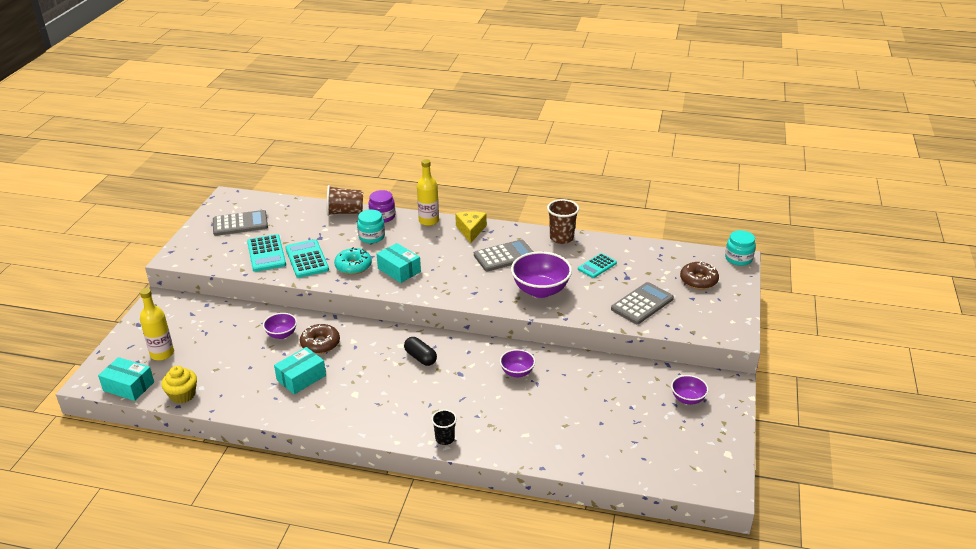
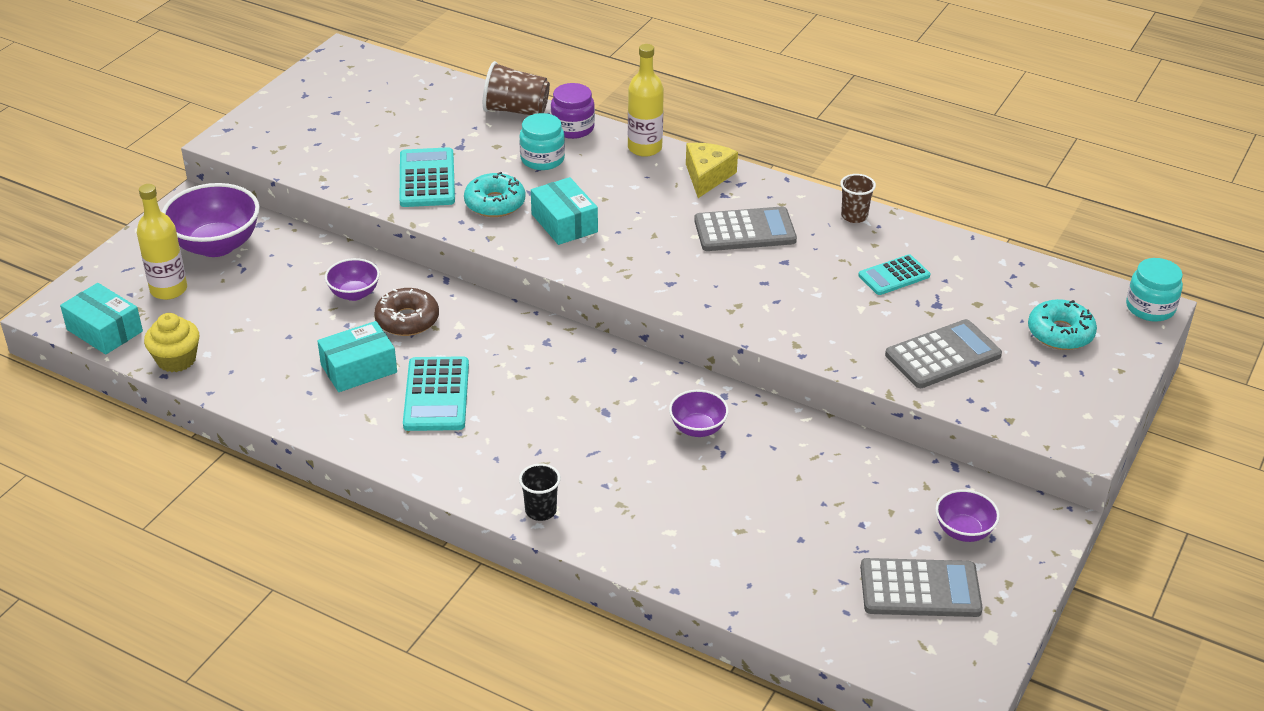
camera: 15 degrees right, 5 degrees up
(240, 224) = (346, 102): grey calculator -> grey calculator (920, 589)
(266, 253) = (368, 158): turquoise calculator -> turquoise calculator (436, 395)
(420, 357) = (553, 373): black capsule -> none
(540, 290) = (780, 300): purple bowl -> purple bowl (216, 245)
(561, 238) = (854, 216): brown cup -> brown cup, size x0.64
(698, 280) = (1060, 333): brown donut -> turquoise donut

